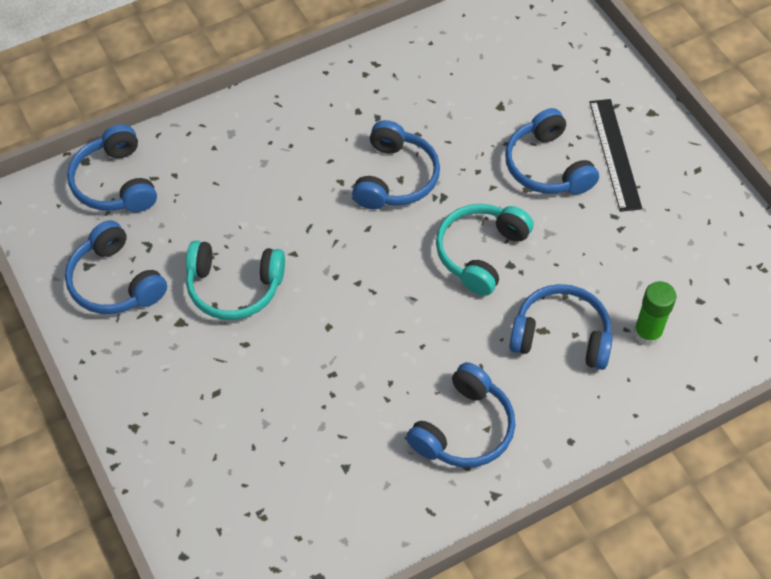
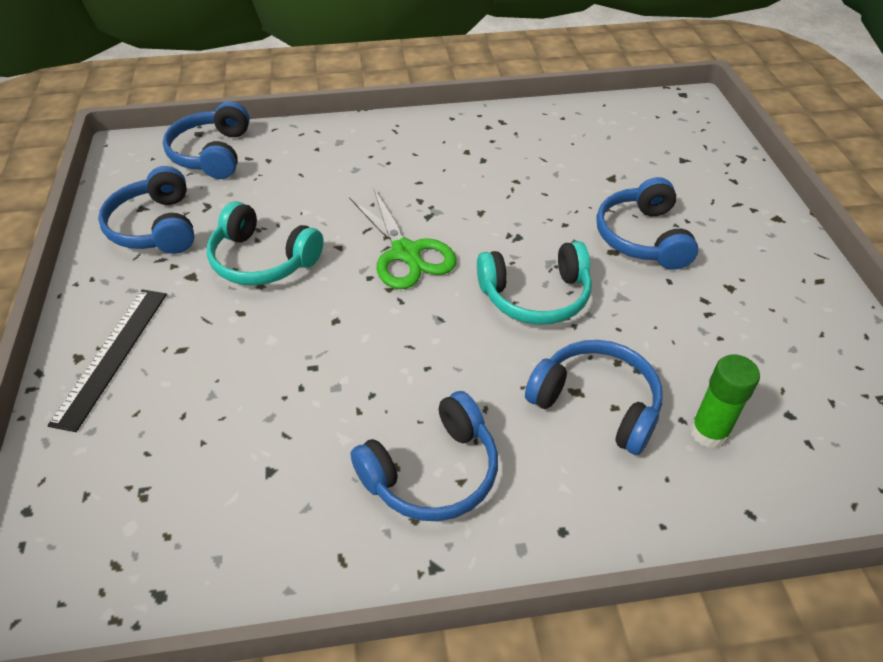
camera: 20 degrees right, 10 degrees down
(355, 242) = (406, 252): none -> green scissors
(395, 178) = (476, 210): blue headphones -> none
(480, 253) = (535, 296): turquoise headphones -> turquoise headphones turned 150 degrees counterclockwise
(615, 154) = (724, 244): black ruler -> black ruler (112, 355)

